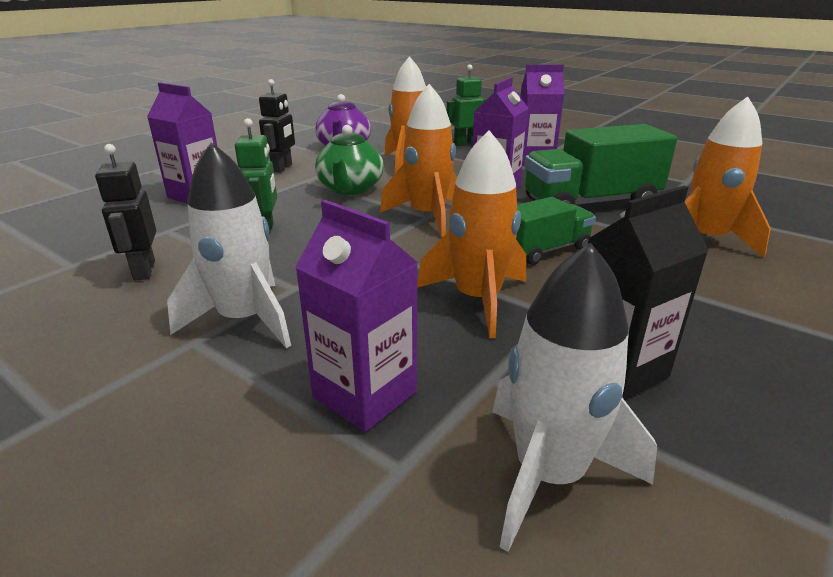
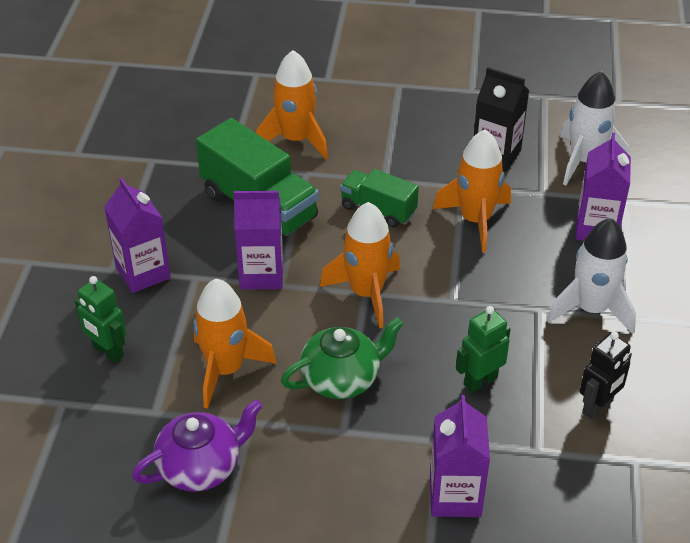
camera: 120 degrees left, 15 degrees up
(282, 168) = (322, 479): black robot -> none

